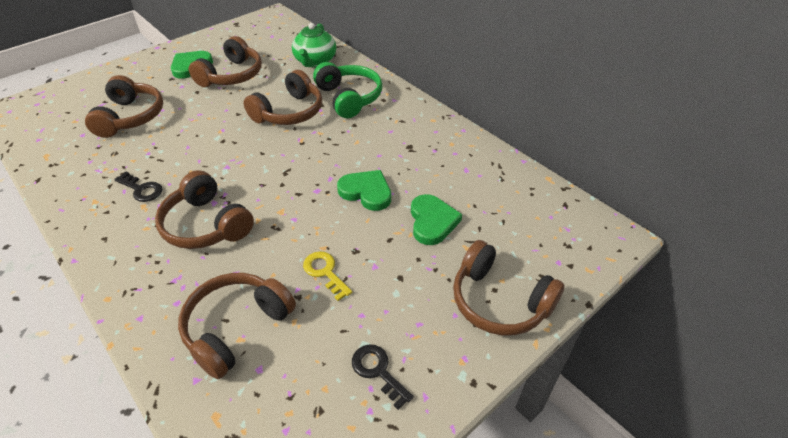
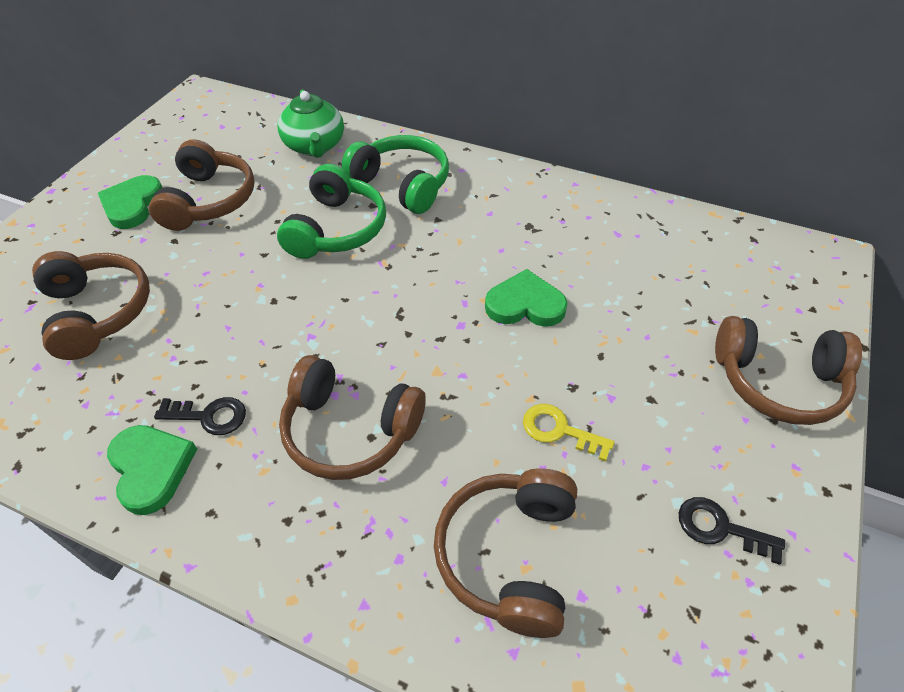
camera: 25 degrees left, 5 degrees up
(289, 112) = (337, 229): brown headphones -> green headphones
(432, 222) = (631, 313): green heart -> green heart (151, 468)

